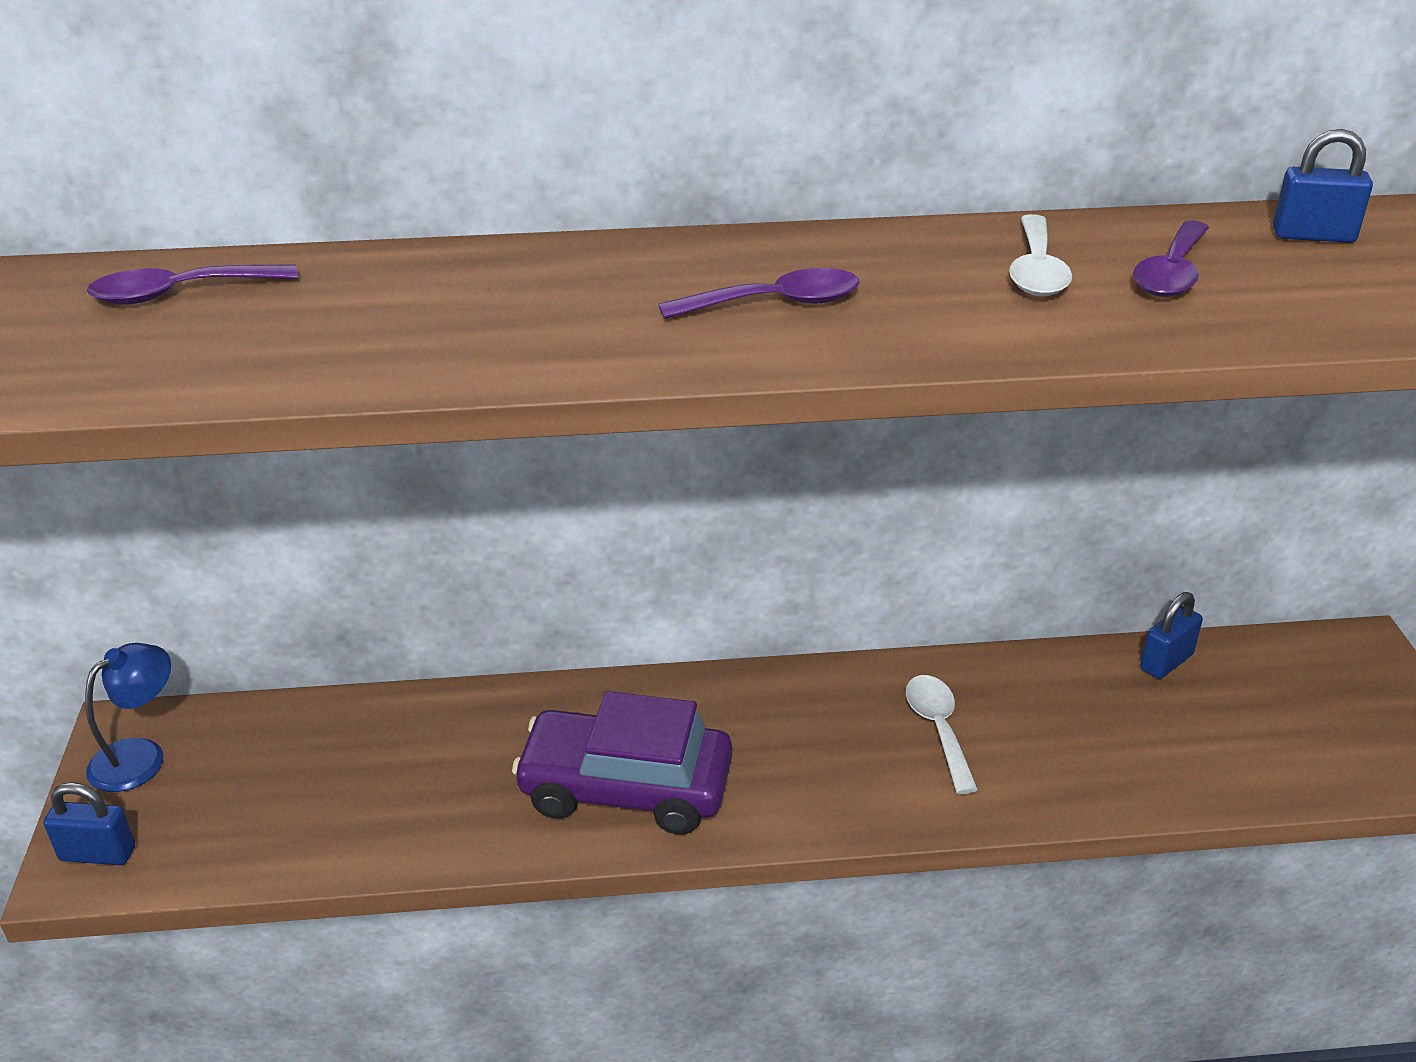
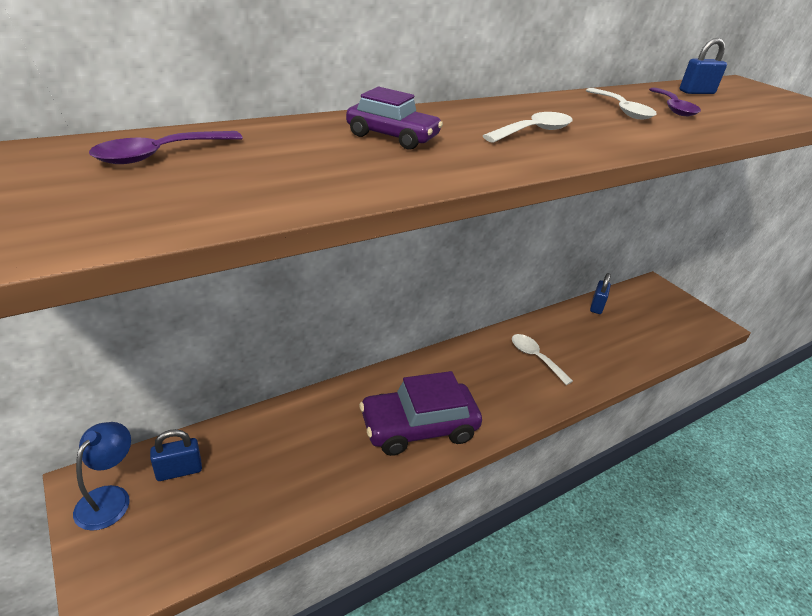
camera: 30 degrees left, 0 degrees up
(98, 854) = (116, 575): blue padlock -> blue padlock (179, 471)
(519, 292) = (392, 137): none -> purple car
(775, 303) = (534, 132): purple spoon -> white spoon

